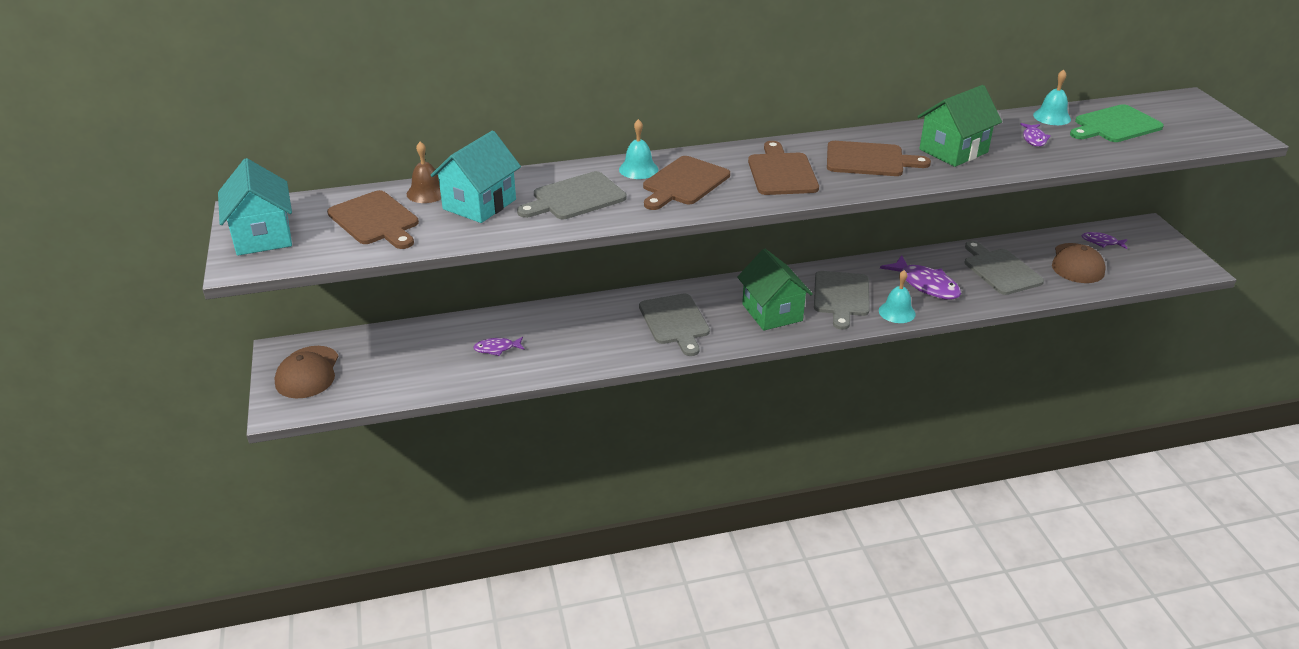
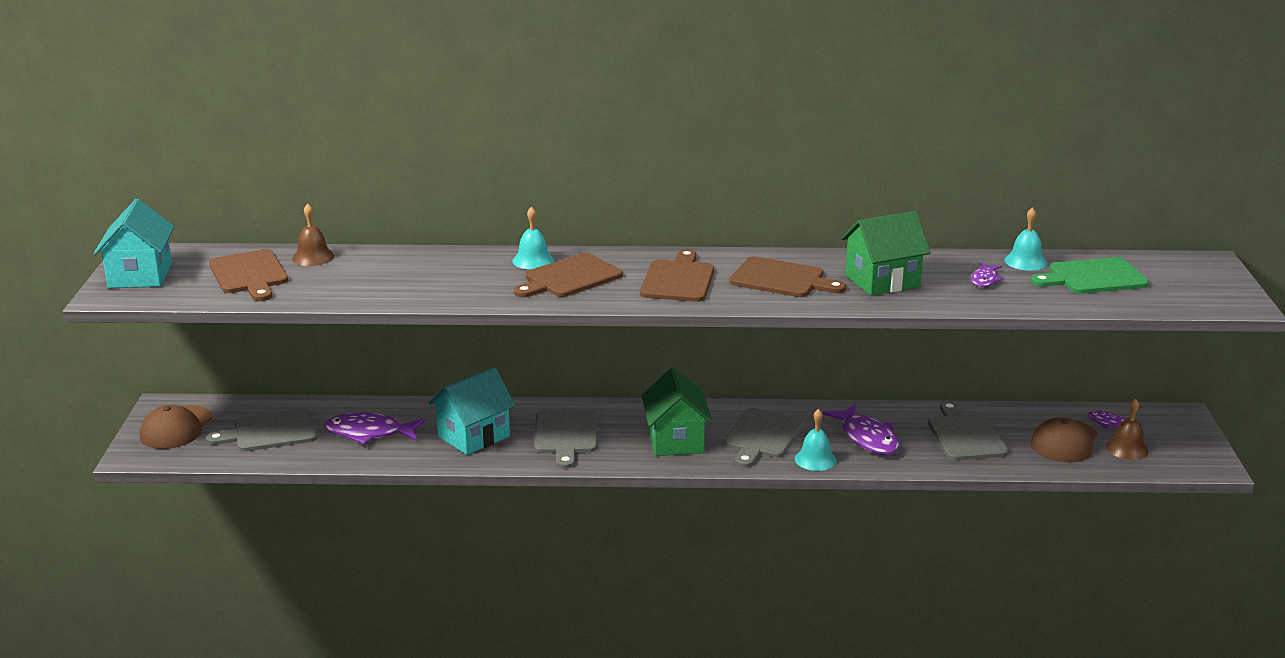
camera: 15 degrees right, 10 degrees down
(479, 204) = (355, 273): turquoise house -> turquoise house (474, 436)
(497, 349) = (369, 433): purple fish -> purple fish, size x1.83
(575, 198) = (451, 278): grey cutting board -> grey cutting board (270, 432)
(1127, 263) = (1127, 449): none -> brown bell

